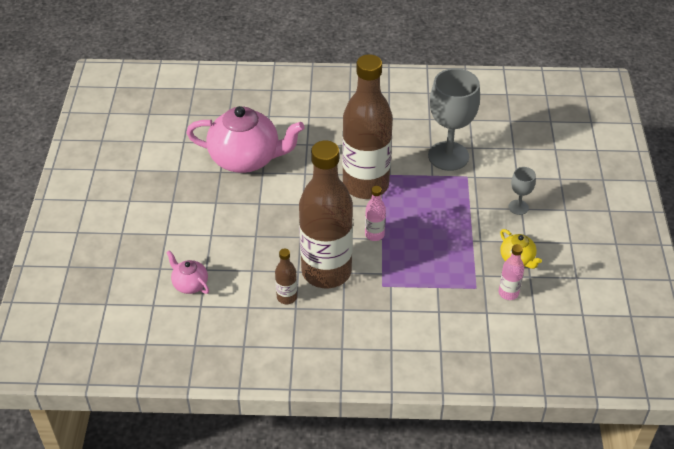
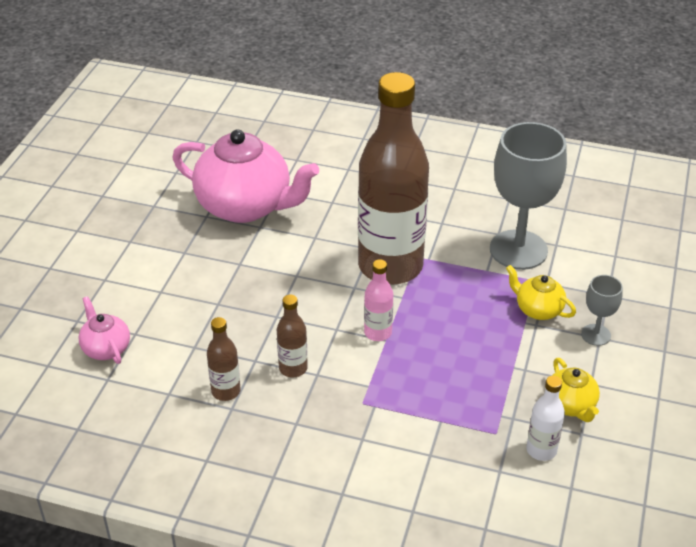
camera: 15 degrees right, 5 degrees down
(326, 271) = (293, 368): brown bottle -> brown bottle, size x0.40
(475, 197) = (538, 309): none -> yellow teapot
(508, 293) = (541, 450): pink bottle -> white bottle

